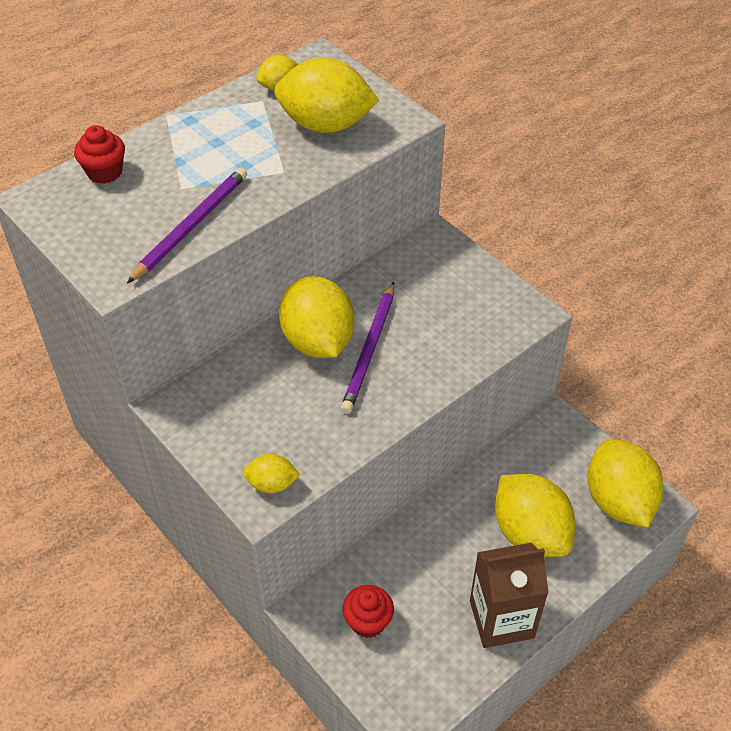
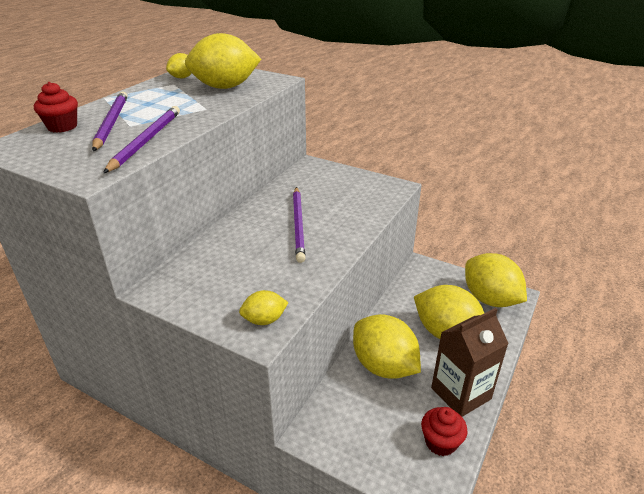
camera: 20 degrees left, 15 degrees down
(161, 178) = (111, 123): none -> purple pencil
(318, 341) = (258, 228): yellow lemon -> yellow lemon (384, 366)
(368, 621) = (363, 427): red cupcake -> red cupcake (440, 442)

